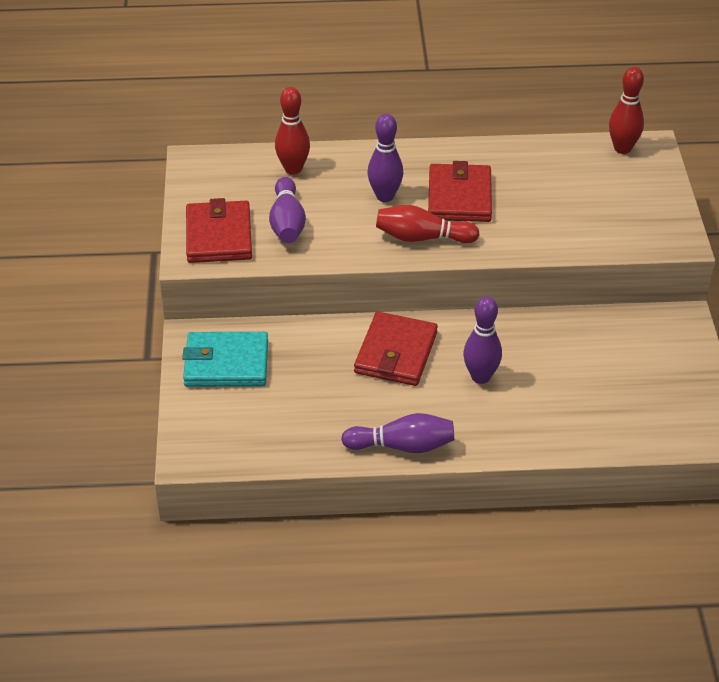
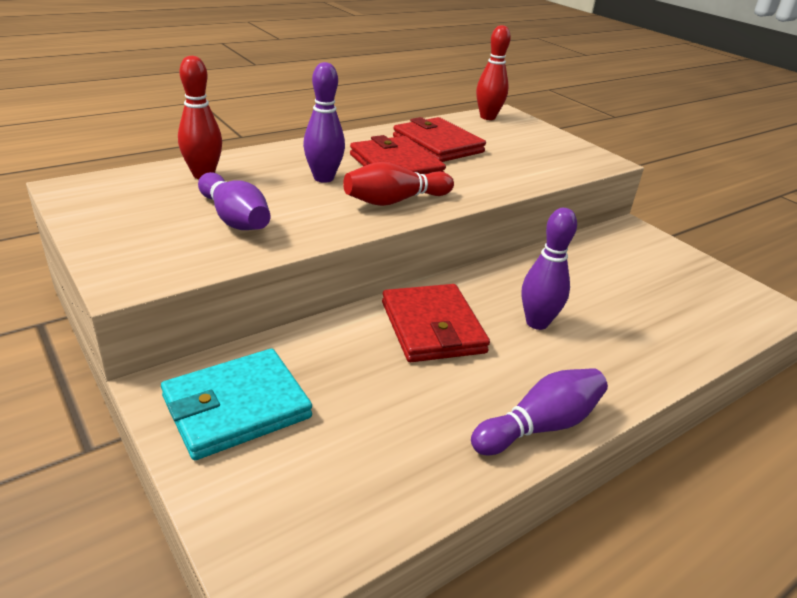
camera: 35 degrees left, 10 degrees down
(219, 236) = (154, 248): red wallet -> red wallet (438, 144)

